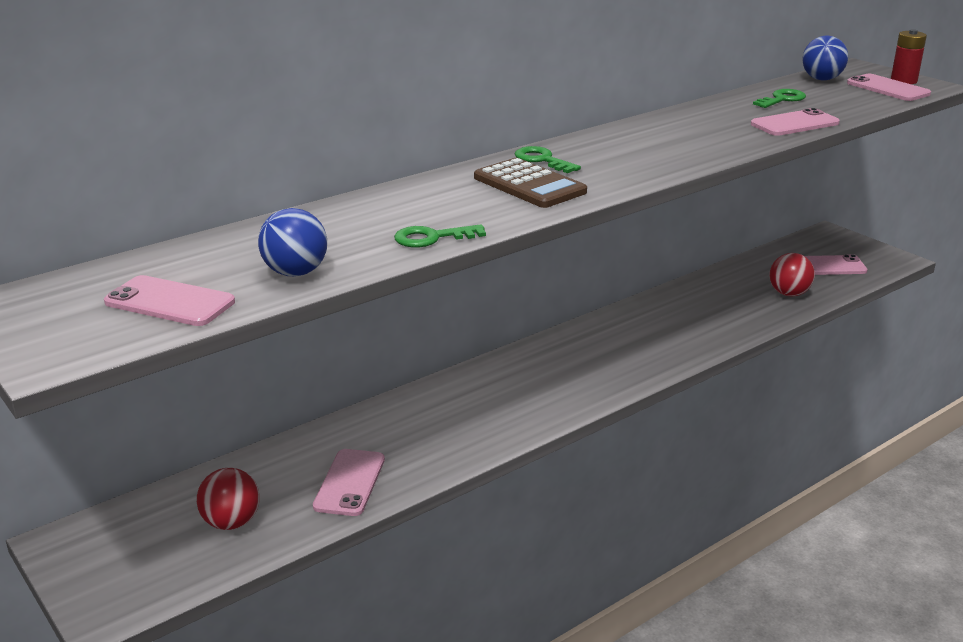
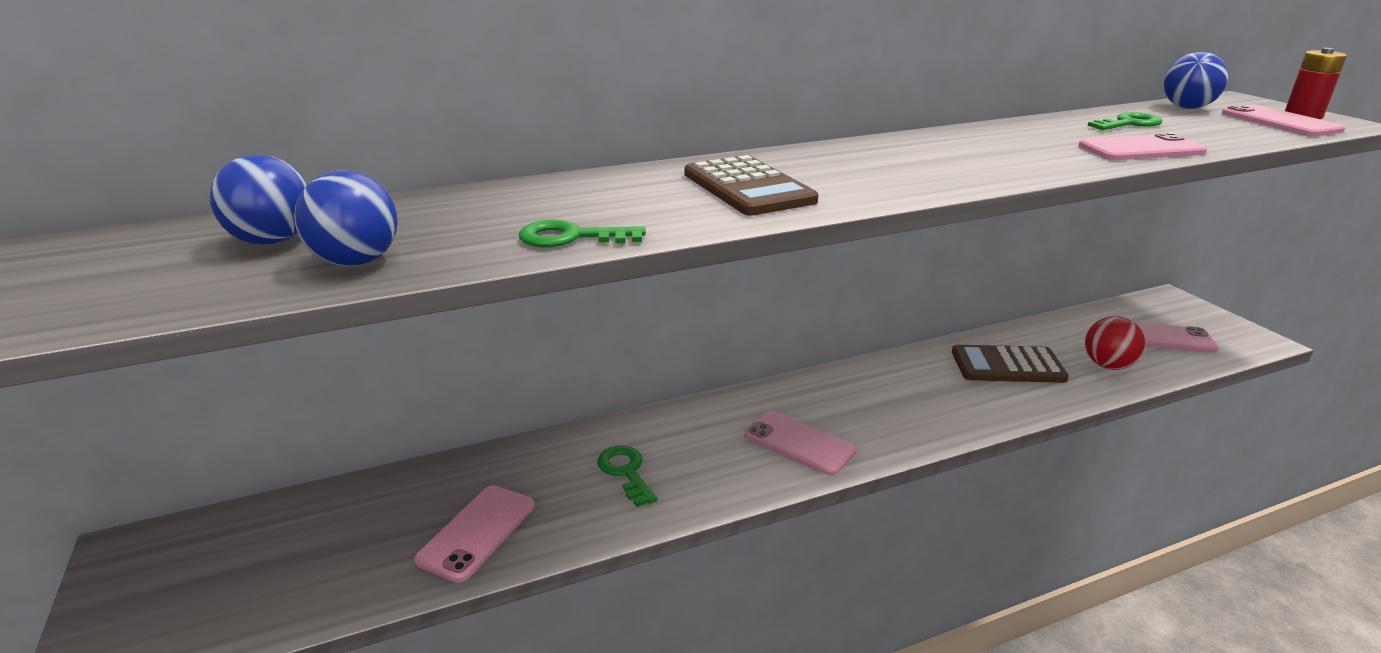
camera: 15 degrees right, 0 degrees up
(170, 302) = (163, 281): pink phone -> pink phone (799, 443)
(213, 265) = (273, 241): none -> blue ball
(231, 522) = (315, 562): red ball -> none
(542, 160) = (784, 162): green key -> green key (626, 472)
(713, 304) = (1007, 365): none -> brown calculator

